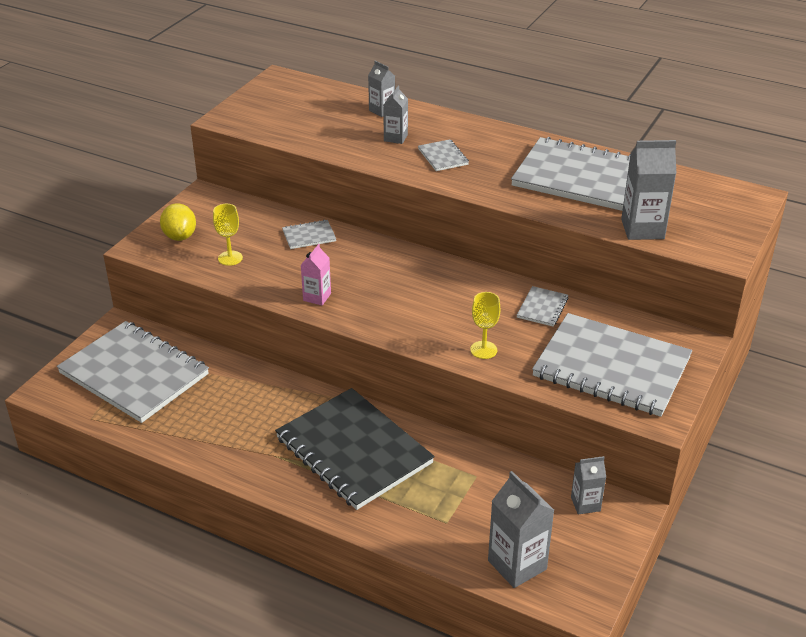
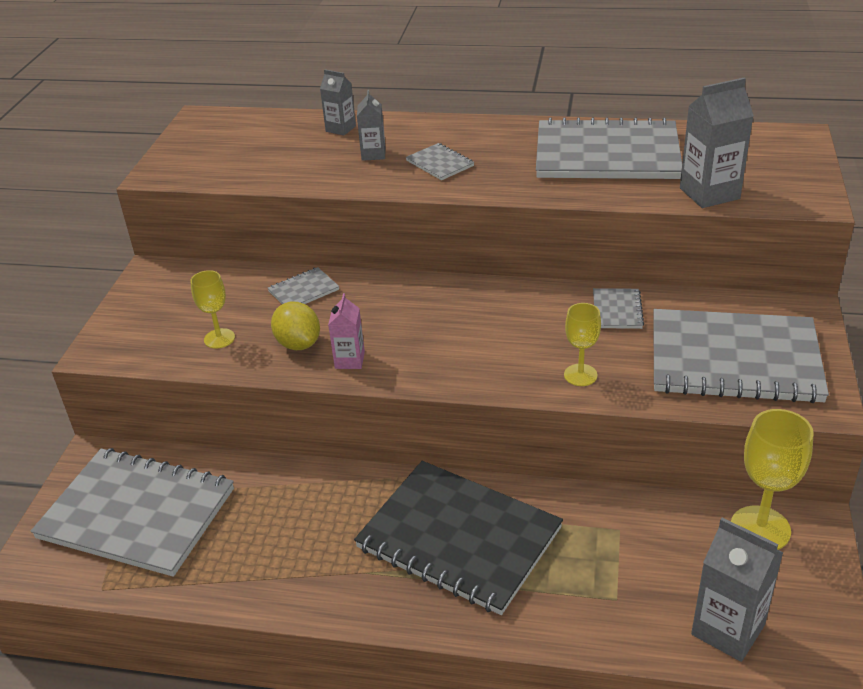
camera: 15 degrees left, 0 degrees up
(180, 236) = (143, 327): yellow lemon -> yellow lemon (298, 344)
(585, 504) = (760, 529): grey carton -> yellow goblet

